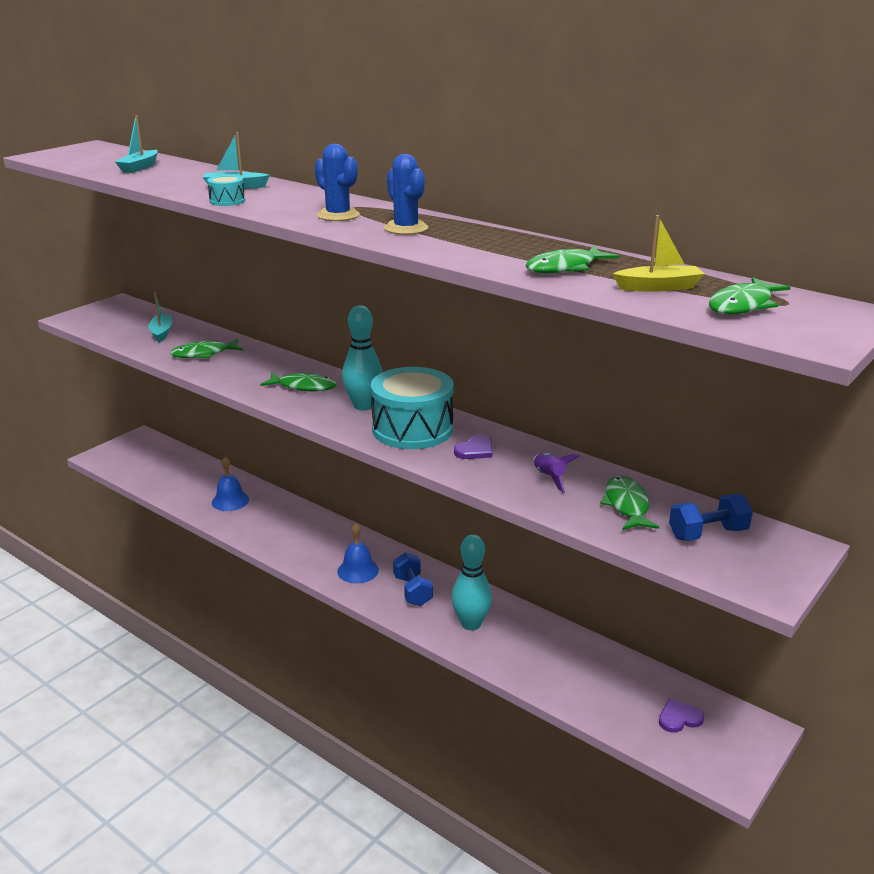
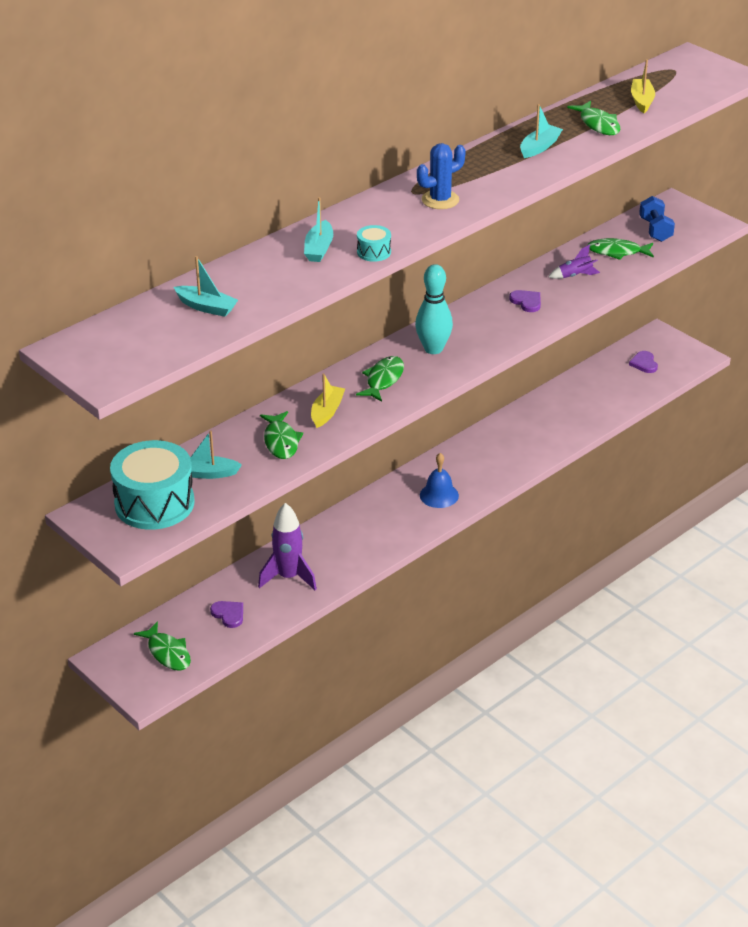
camera: 80 degrees left, 10 degrees up
(184, 479) = (228, 614): none -> purple heart
(230, 501) = (288, 577): blue bell -> purple rocket
(248, 367) = (327, 412): none -> yellow boat
(406, 228) = (487, 173): blue cactus -> none
(412, 429) = (484, 327): turquoise drum -> turquoise drum (154, 503)
(412, 591) = (476, 466): blue dumbbell -> none
(471, 624) = (527, 440): turquoise bowling pin -> none
(482, 245) = (539, 147): none -> turquoise boat
(743, 305) = (677, 82): green fish -> green fish (167, 653)

